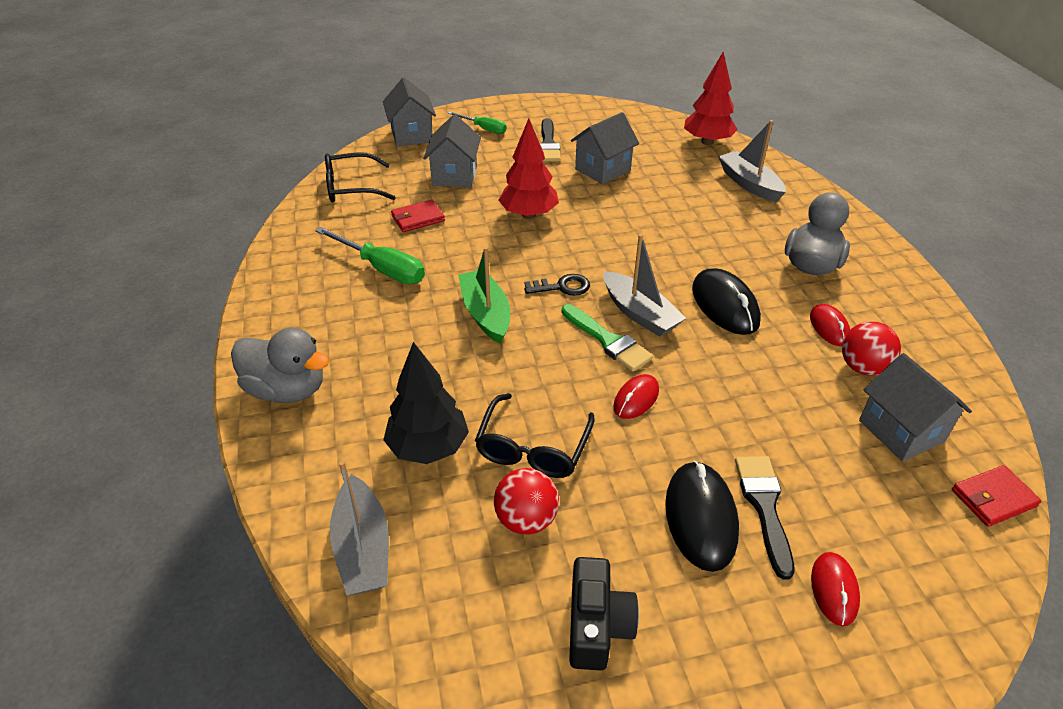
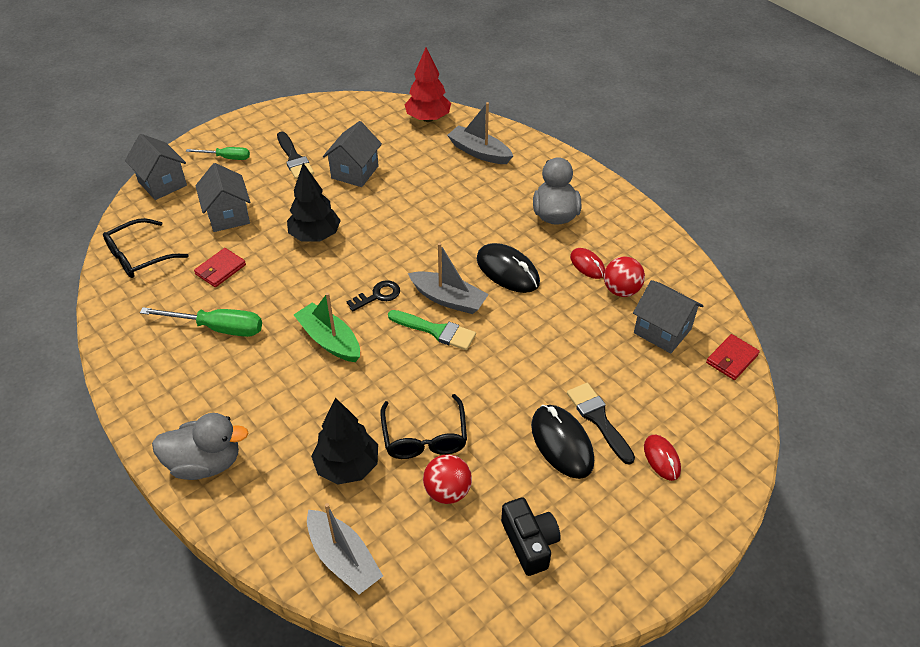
camera: 25 degrees left, 5 degrees up
(529, 215) = (315, 236): red tree -> black tree
(636, 399) = (479, 371): red mouse -> none

